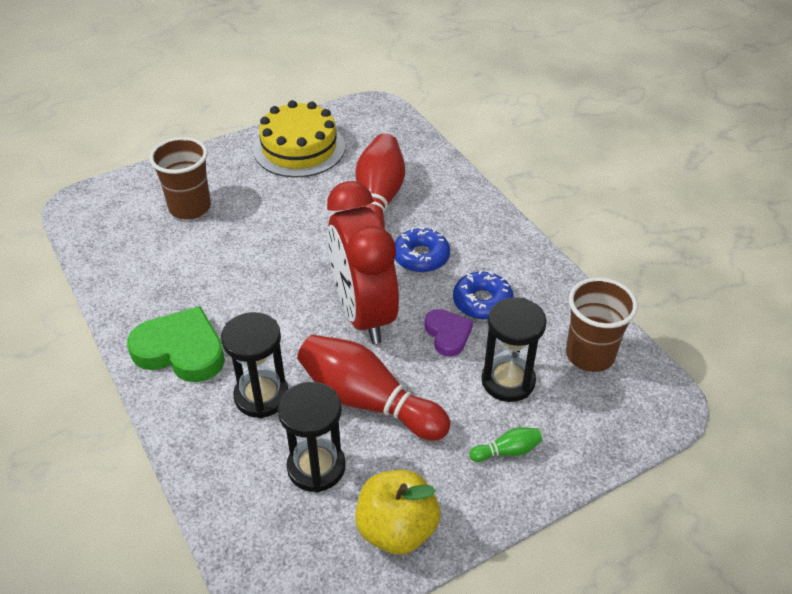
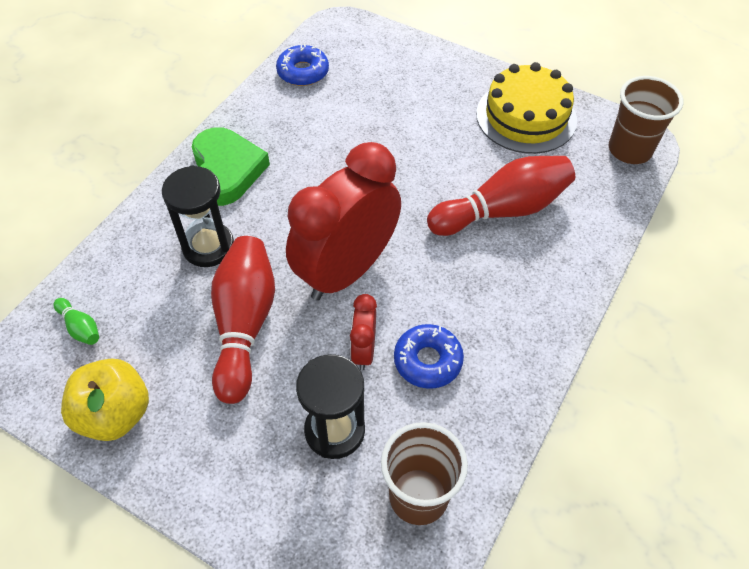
camera: 60 degrees right, 10 degrees up
(190, 208) = (388, 88): brown cup -> brown cup (629, 150)
(316, 467) = (153, 322): black hourglass -> none
(421, 257) = (453, 280): blue donut -> blue donut (303, 72)
(447, 334) = (363, 350): purple heart -> red clock
(507, 451) = (245, 468): green bowling pin -> green bowling pin (80, 327)

